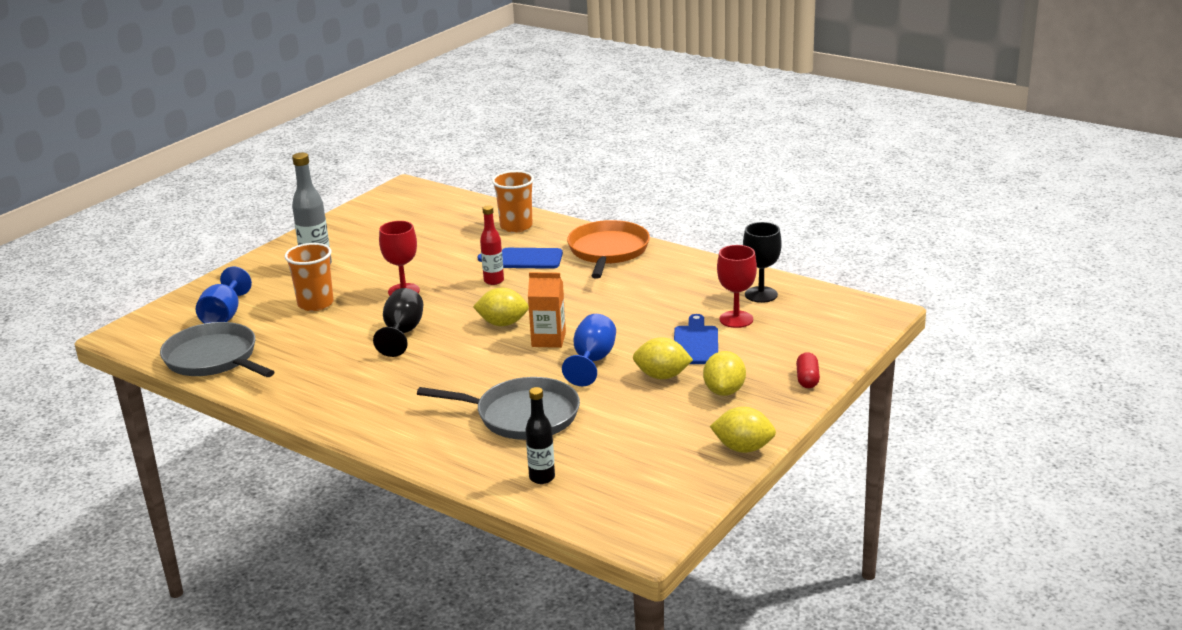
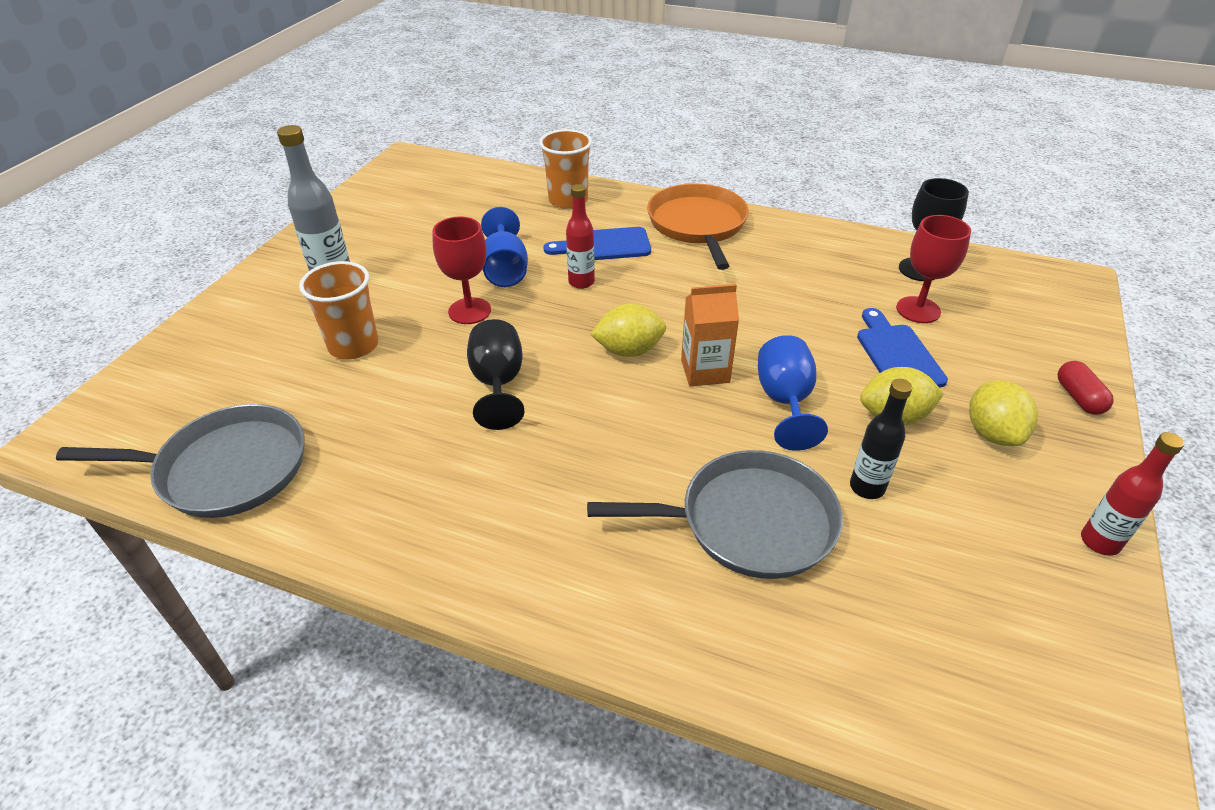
camera: 15 degrees left, 15 degrees up
(214, 358) = (225, 469): grey pan -> grey pan turned 150 degrees clockwise
(224, 316) = (222, 382): blue goblet -> blue goblet (505, 270)
(542, 478) = (856, 660): black bottle -> black bottle (867, 487)
(743, 448) = (1099, 542): yellow lemon -> red bottle

